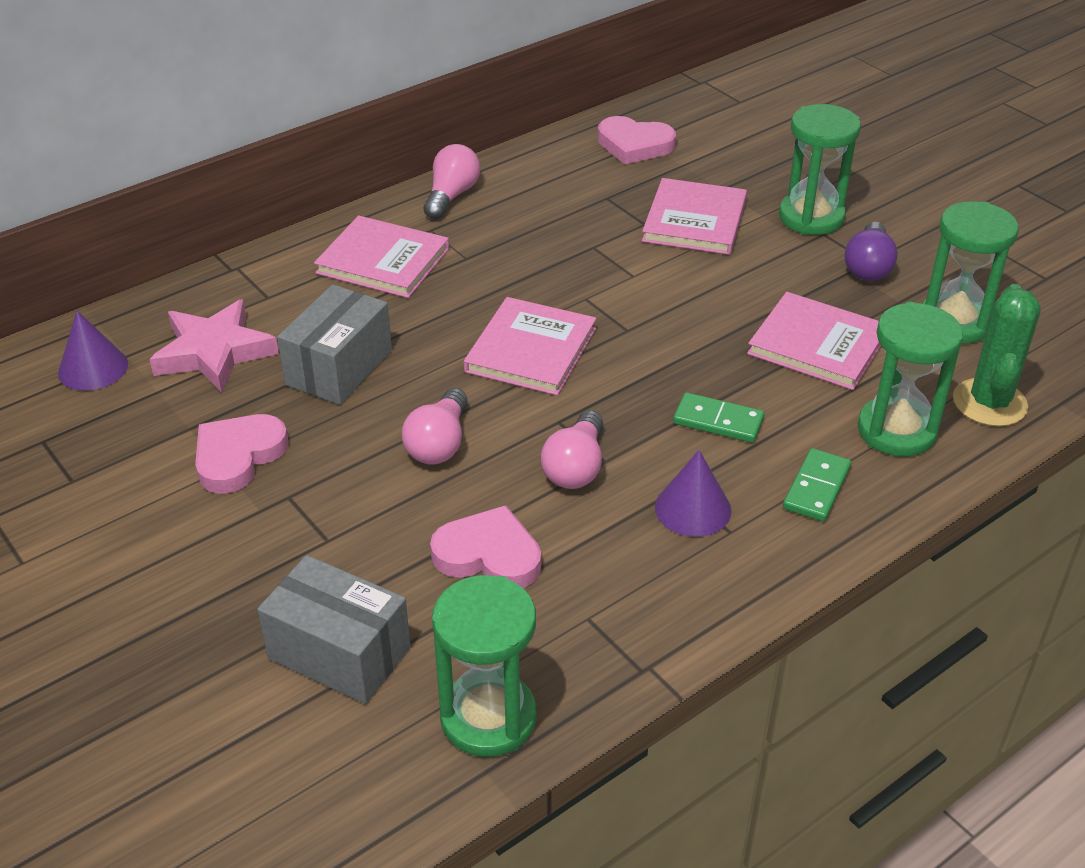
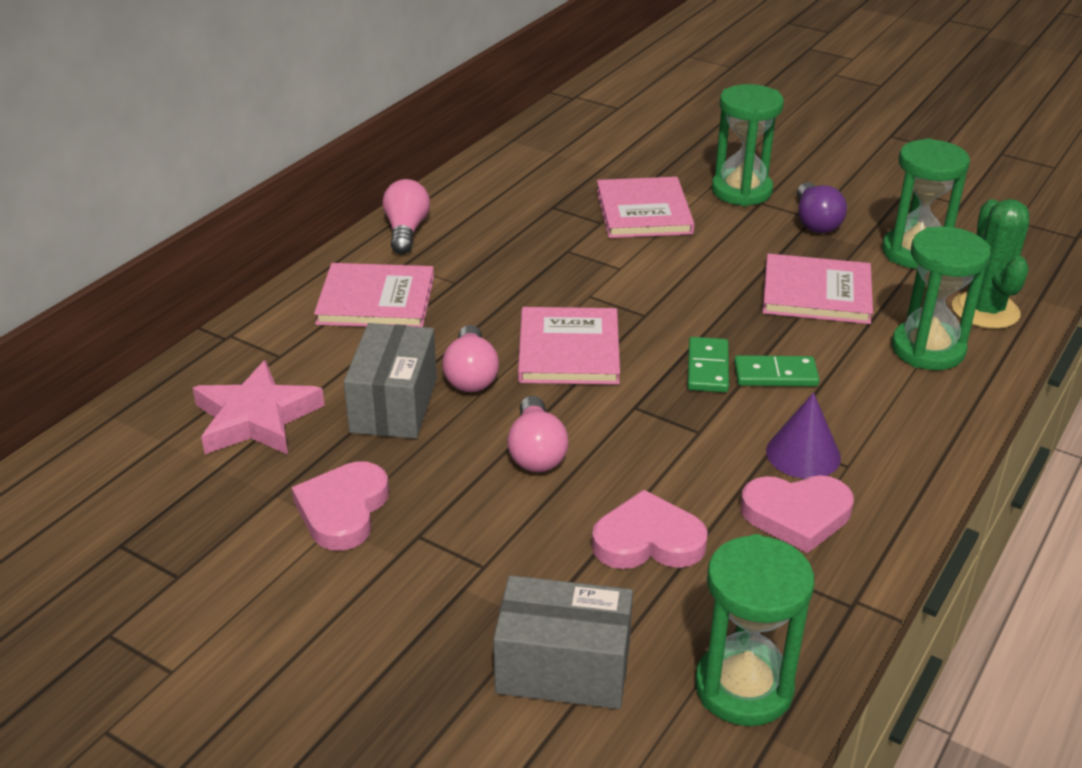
camera: 20 degrees left, 5 degrees down
(93, 368) = (133, 461): purple cone -> none
(575, 467) = (676, 443): pink light bulb -> pink light bulb (471, 375)
(634, 145) = (548, 158): pink heart -> pink heart (797, 515)
(816, 488) = (895, 411): green domino -> green domino (707, 368)

